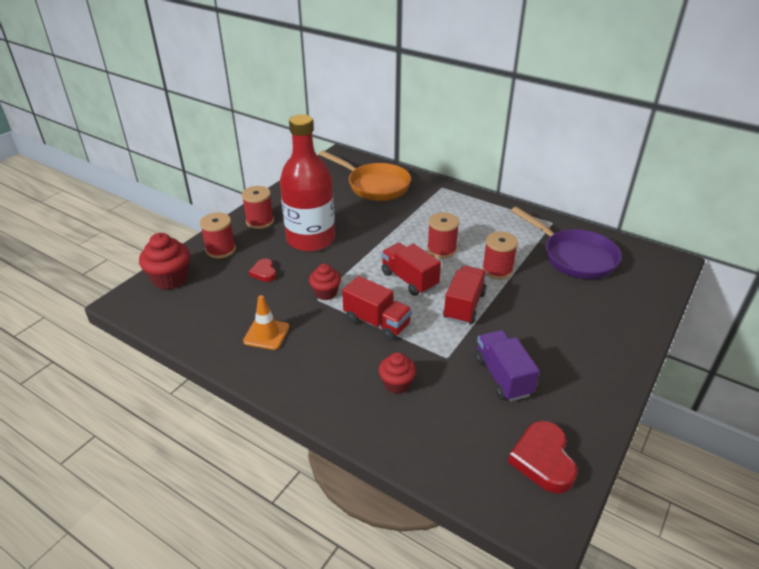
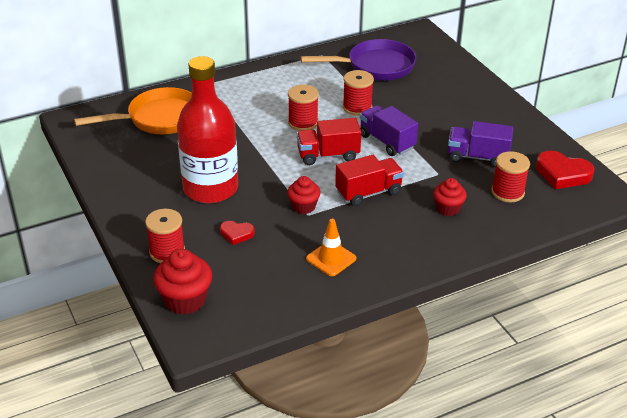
camera: 60 degrees left, 0 degrees up
(260, 221) = (141, 211): red spool -> red spool (507, 192)
(464, 306) = (386, 142): red truck -> purple truck

